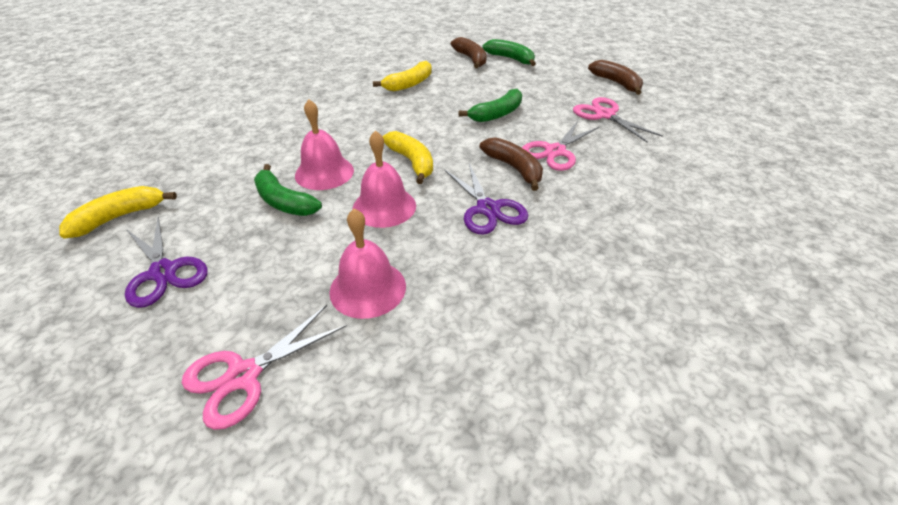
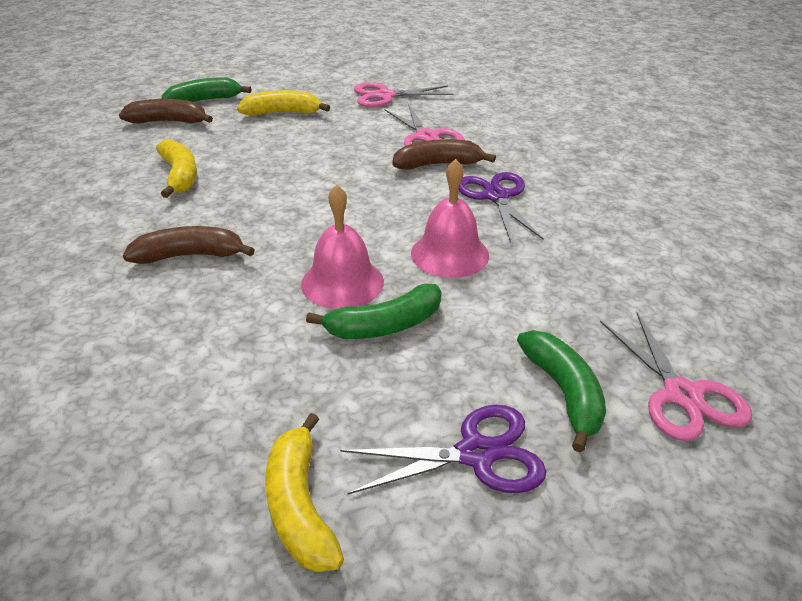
camera: 65 degrees left, 5 degrees down
(368, 288) = (582, 292): pink bell -> none
(412, 162) = (374, 217): yellow banana -> yellow banana (282, 113)
(488, 209) = (496, 196): purple scissors -> purple scissors turned 105 degrees counterclockwise
(497, 114) = (323, 144): green banana -> green banana (564, 393)
(616, 83) = (332, 72): brown banana -> brown banana (190, 255)

